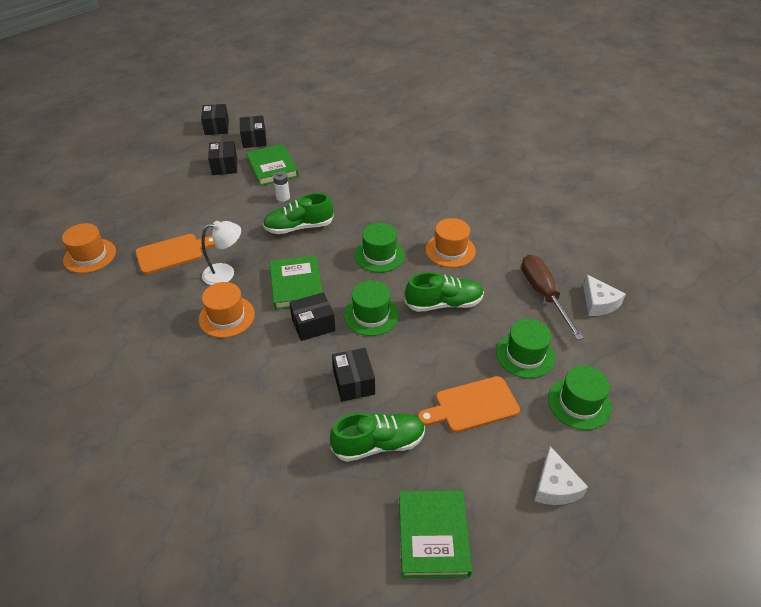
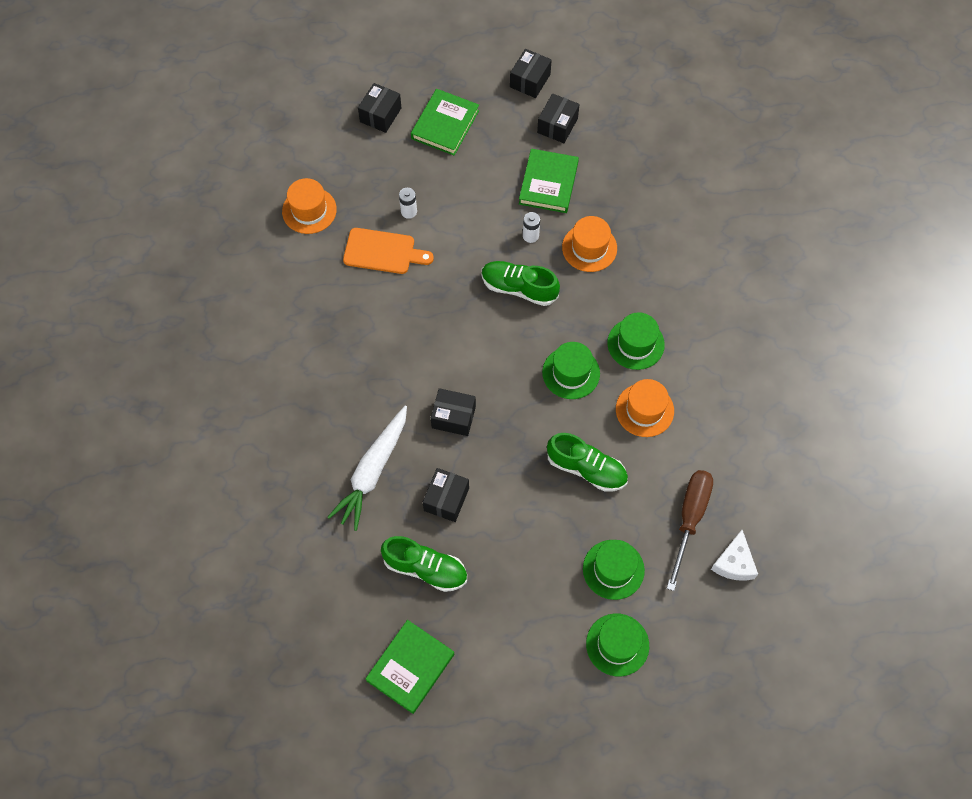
camera: 35 degrees right, 20 degrees up
(177, 222) = (409, 211): none -> white battery
(224, 166) = (501, 152): black box -> black box (380, 115)
(225, 273) = (415, 307): white lamp -> none
(227, 316) = (386, 360): orange hat -> orange hat (589, 248)
(273, 397) = (373, 471): none -> white carrot
(296, 285) = (468, 362): green book -> green book (445, 124)
(371, 315) = (511, 439): green hat -> green hat (635, 344)
(472, 405) = (526, 586): orange cutting board -> none
(555, 486) = (531, 696): white cheese -> none

